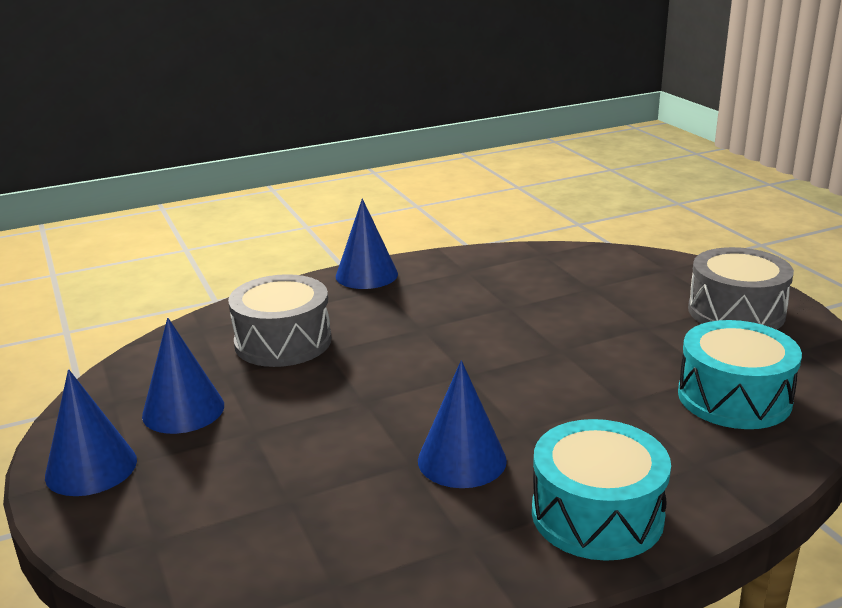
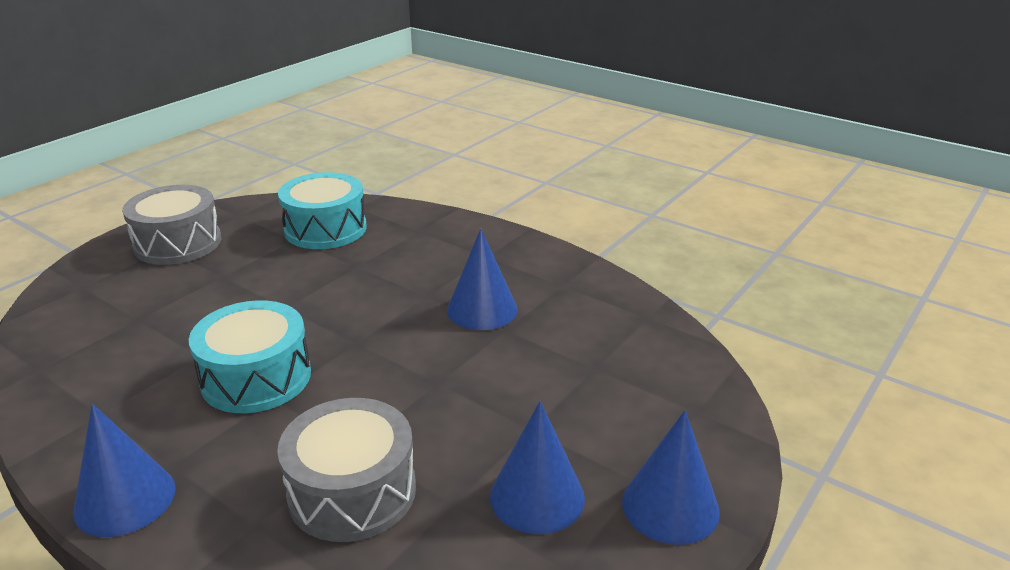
camera: 120 degrees left, 5 degrees up
(597, 514) = (497, 251): turquoise drum -> turquoise drum (256, 378)

